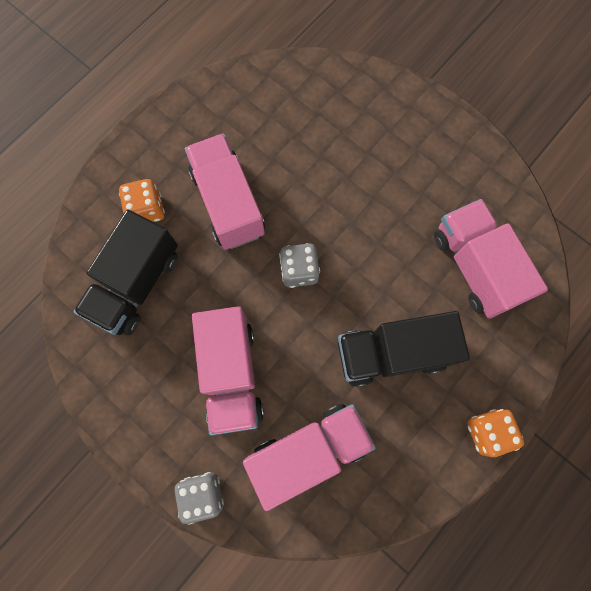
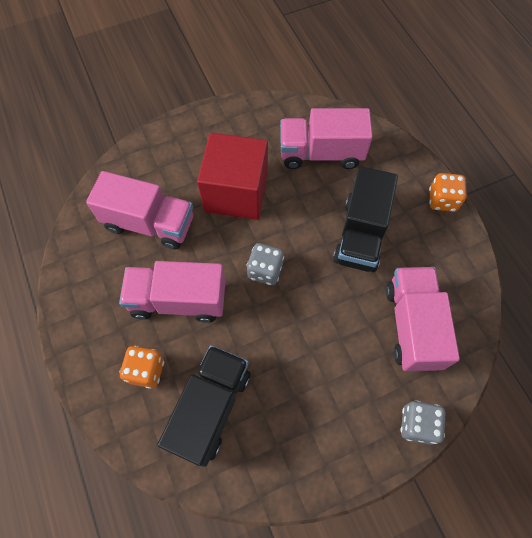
camera: 65 degrees left, 10 degrees down
(136, 284) = (210, 408): black truck -> black truck turned 120 degrees counterclockwise
(231, 374) = (327, 359): pink truck -> pink truck (149, 223)
(375, 200) = (236, 192): none -> red cube

